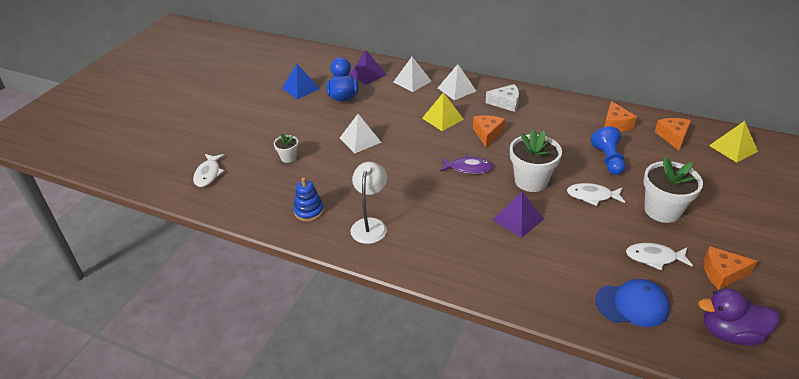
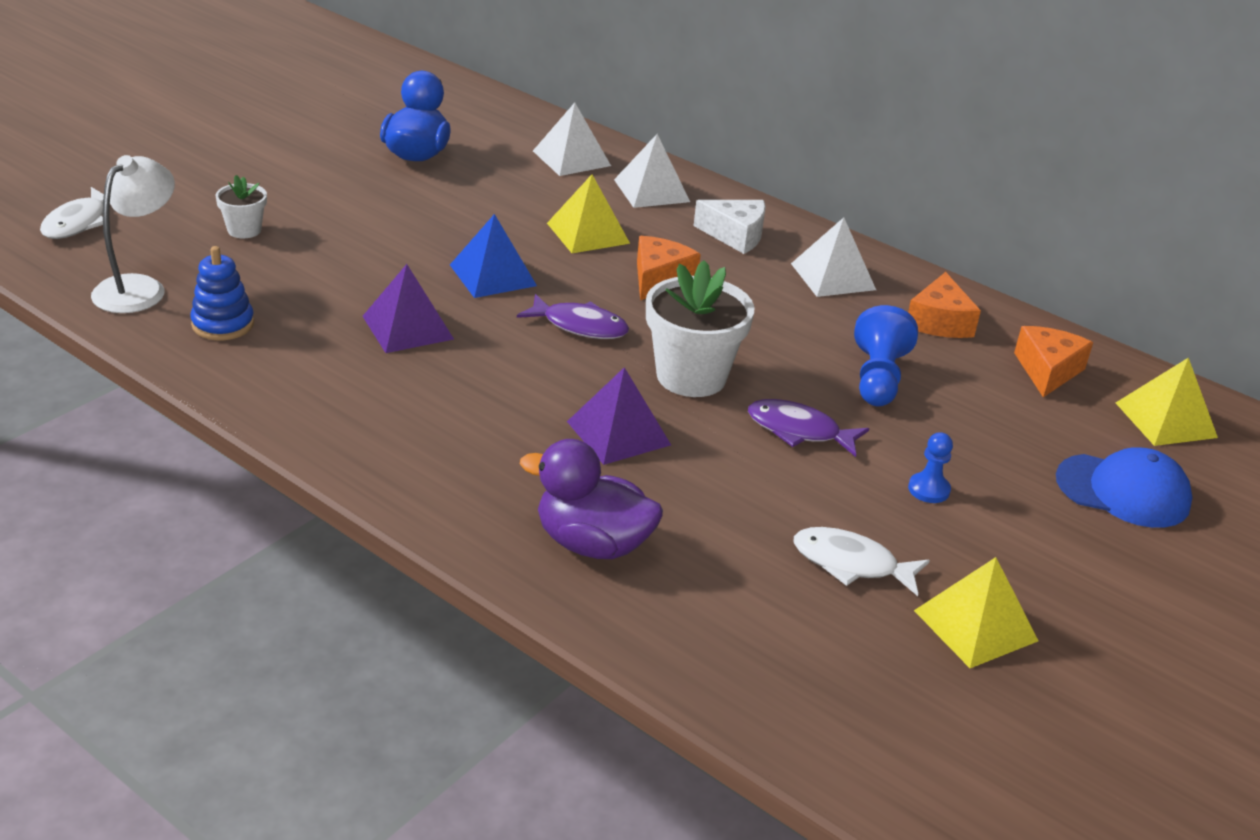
camera: 10 degrees right, 5 degrees down
(300, 88) = (345, 123): blue pyramid -> blue pyramid (492, 275)
(360, 140) = (400, 232): white pyramid -> white pyramid (833, 276)
(367, 74) = (491, 128): purple pyramid -> purple pyramid (407, 327)
(370, 225) = (323, 373): white lamp -> white lamp (139, 288)
(592, 196) = (799, 431): white fish -> purple fish
(632, 305) = (747, 629): blue cap -> blue cap (1123, 491)
(662, 210) = (928, 489): white flower pot -> blue pawn
(722, 273) = (975, 625): orange cheese -> yellow pyramid
(730, 333) = (916, 727): purple duck -> purple duck (592, 544)

